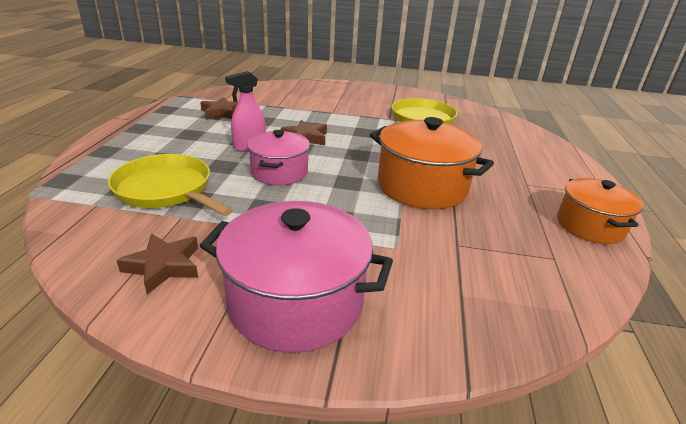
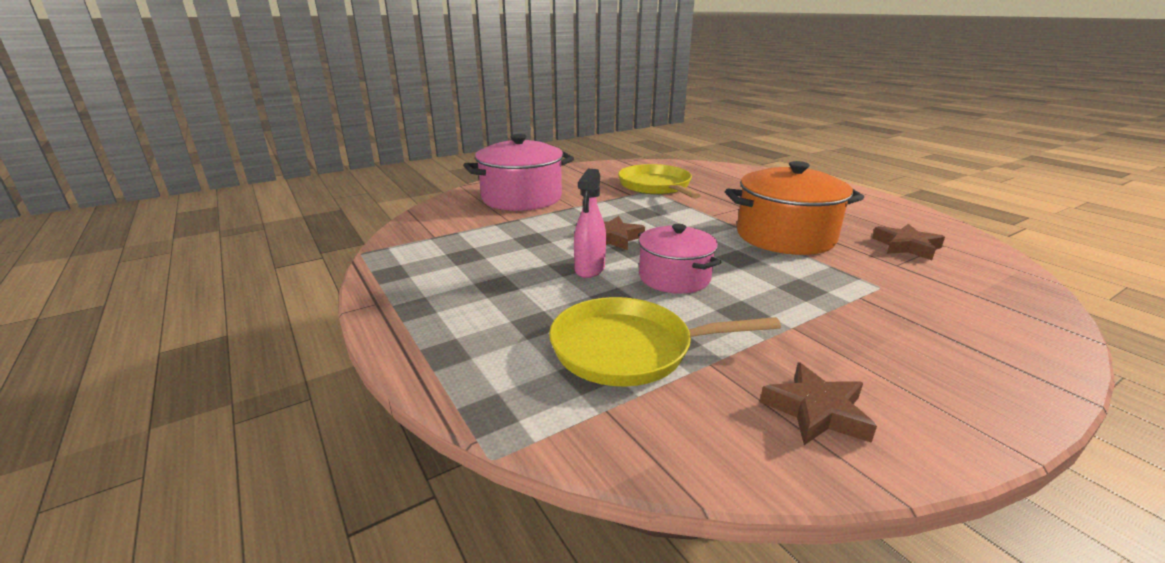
camera: 40 degrees left, 5 degrees down
(222, 113) = (470, 249): brown star -> brown star (906, 246)
(296, 302) = (942, 363): pink pot -> pink pot (521, 198)
(590, 226) = (908, 217): orange pot -> none

